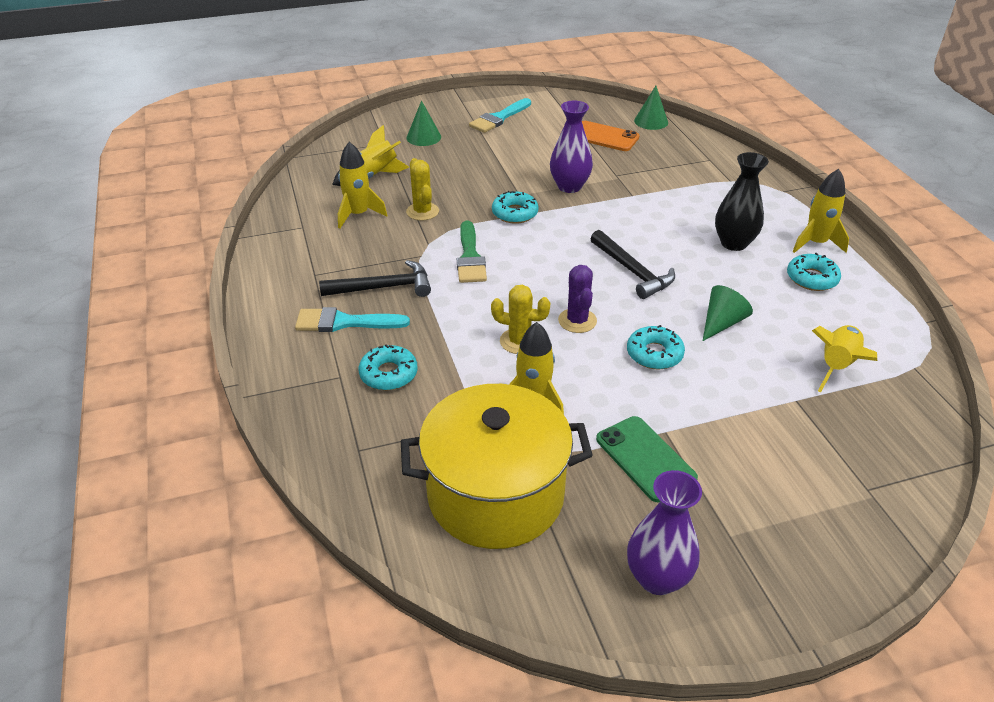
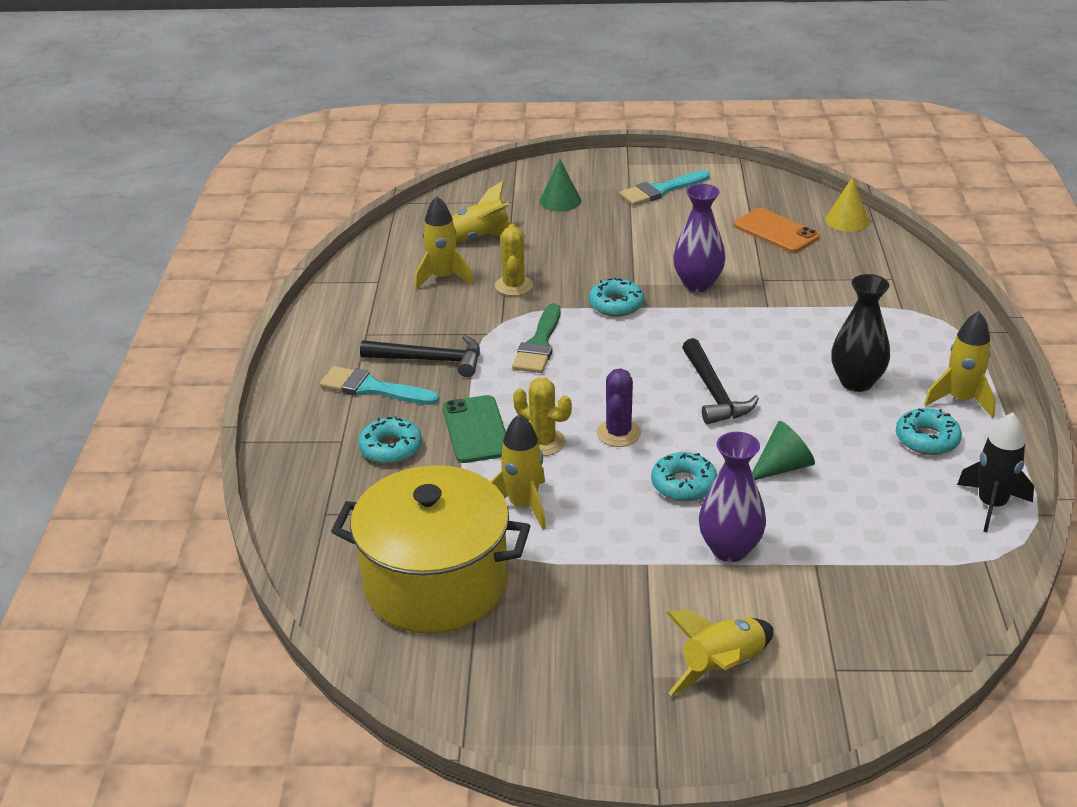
camera: 20 degrees right, 5 degrees down
(645, 458) = (608, 585): green phone -> green phone (476, 430)
(651, 121) = (847, 220): green cone -> yellow cone
(657, 578) = (552, 695): purple vase -> purple vase (729, 549)
(837, 366) = (890, 539): yellow rocket -> yellow rocket (722, 667)
(890, 321) = (991, 505): none -> black rocket

